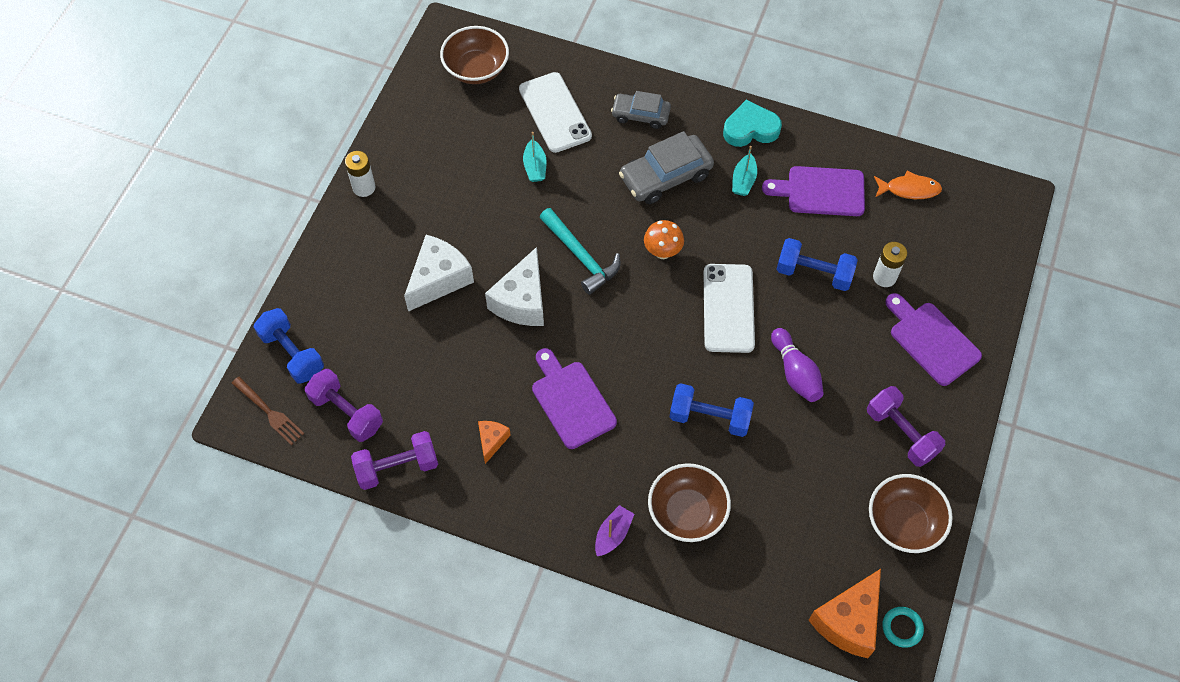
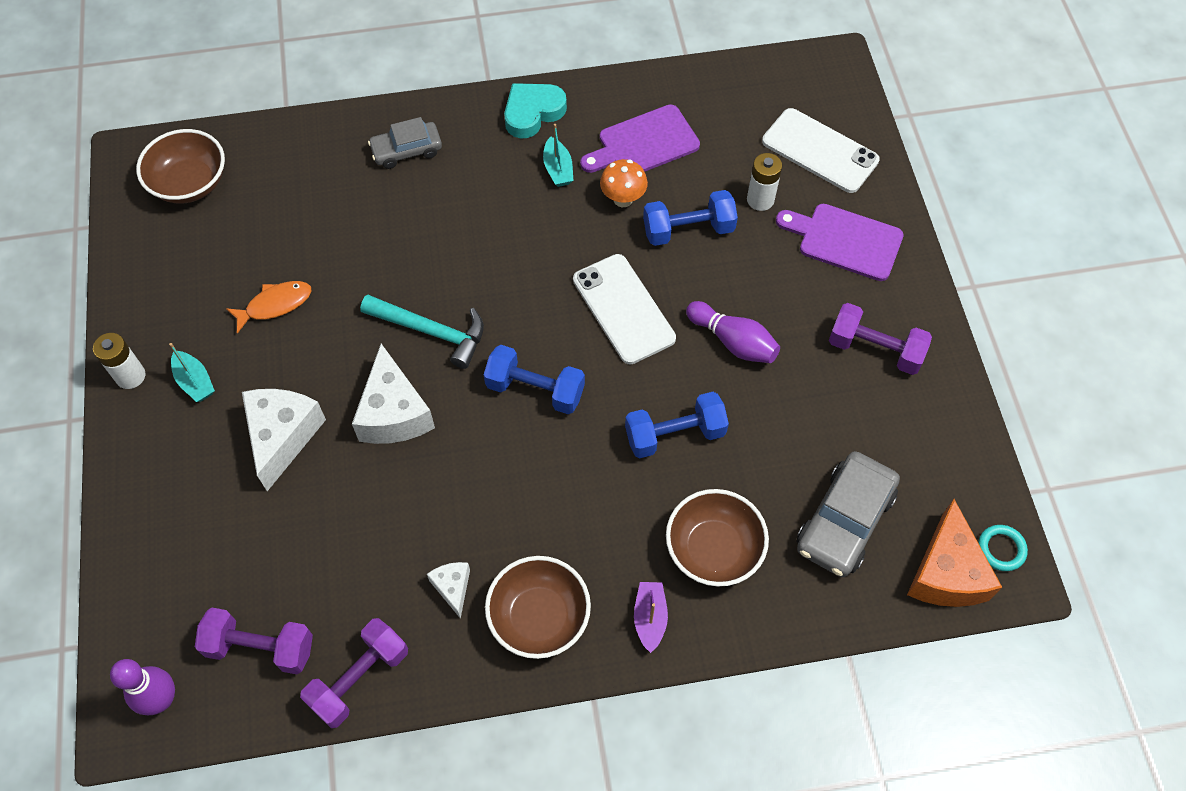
camera: 30 degrees left, 0 degrees up
(268, 412) = (161, 699): brown fork -> purple bowling pin
(292, 354) = (152, 613): blue dumbbell -> blue dumbbell (535, 390)
(492, 441) = (452, 588): orange cheese -> white cheese
(535, 167) = (321, 259): turquoise boat -> turquoise boat (195, 381)
(555, 112) = (309, 190): white phone -> white phone (819, 151)
(571, 401) = (515, 495): purple cutting board -> none
(662, 252) = (518, 284): orange mushroom -> orange mushroom (623, 199)
(665, 176) = (473, 202): grey car -> grey car (844, 521)
(903, 523) = (934, 440): brown bowl -> brown bowl (539, 617)
(909, 189) = (729, 101): orange fish -> orange fish (275, 305)

